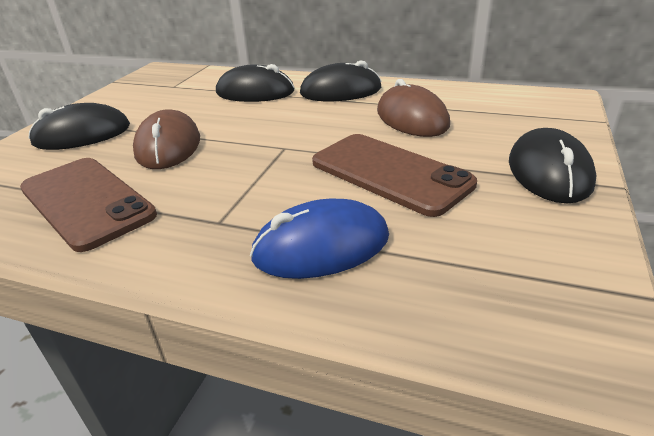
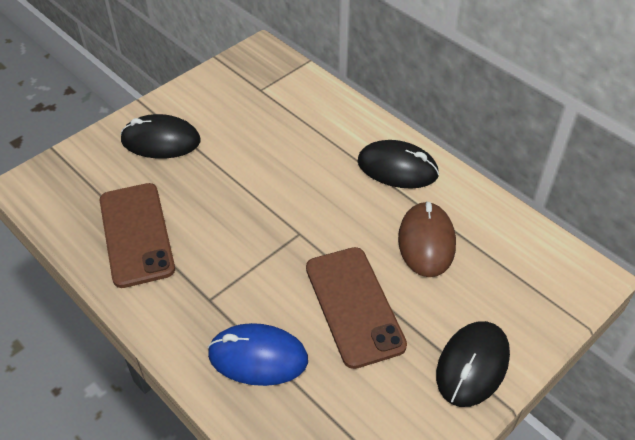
camera: 25 degrees right, 15 degrees up
(168, 146) = (216, 189): brown mouse -> none
(255, 92) = (323, 134): black mouse -> none

